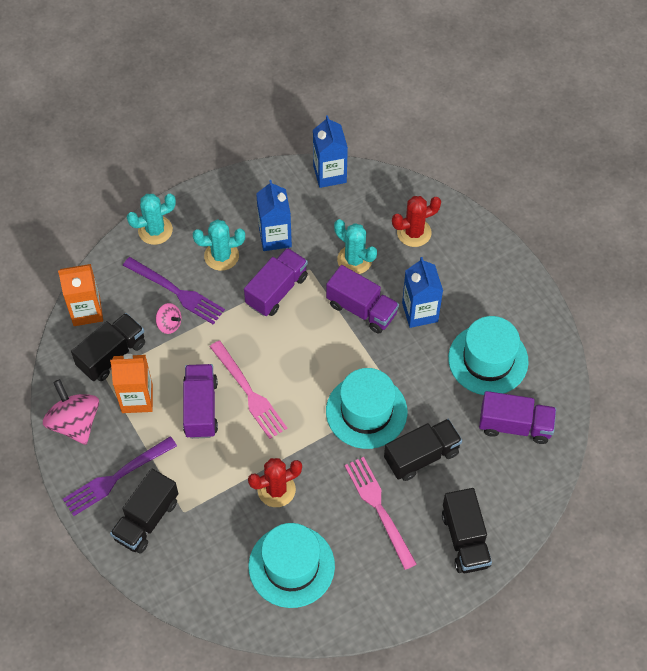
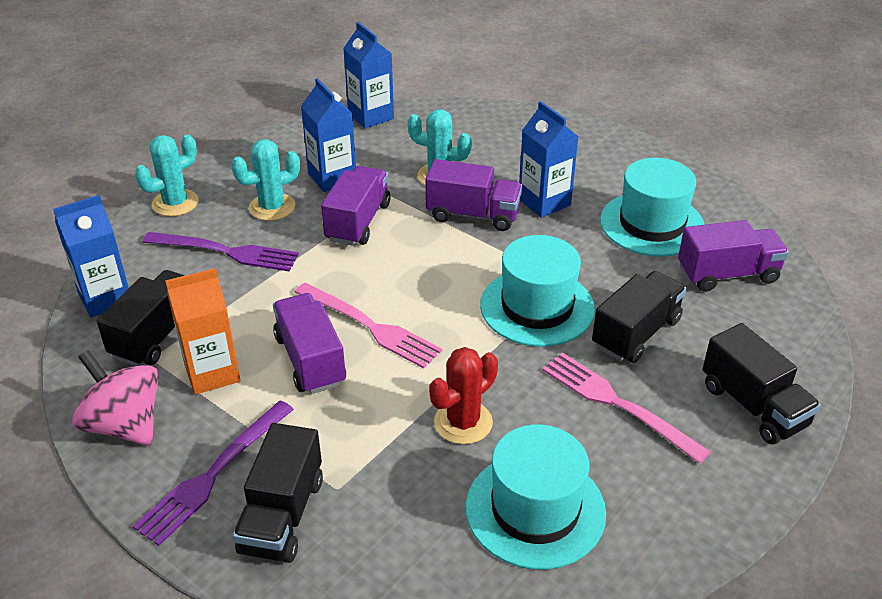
camera: 20 degrees left, 20 degrees down
(86, 311) = (105, 298): orange carton -> blue carton
(169, 324) = (229, 285): pink spinning top -> none
(414, 232) = (494, 141): red cactus -> none

